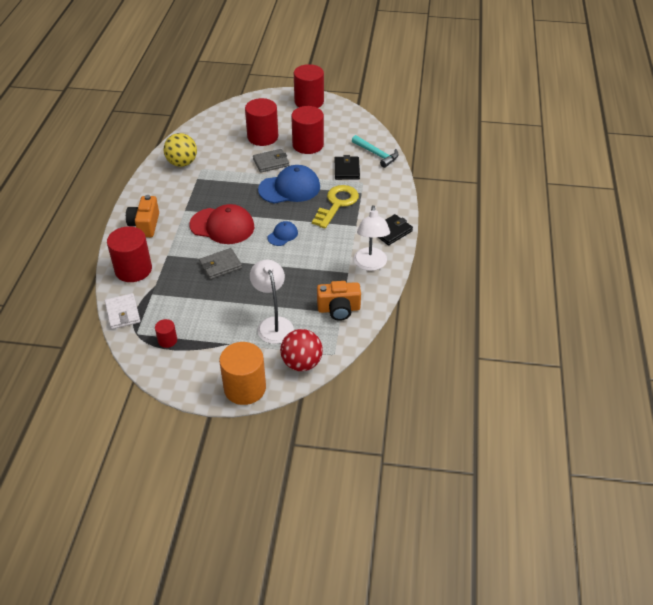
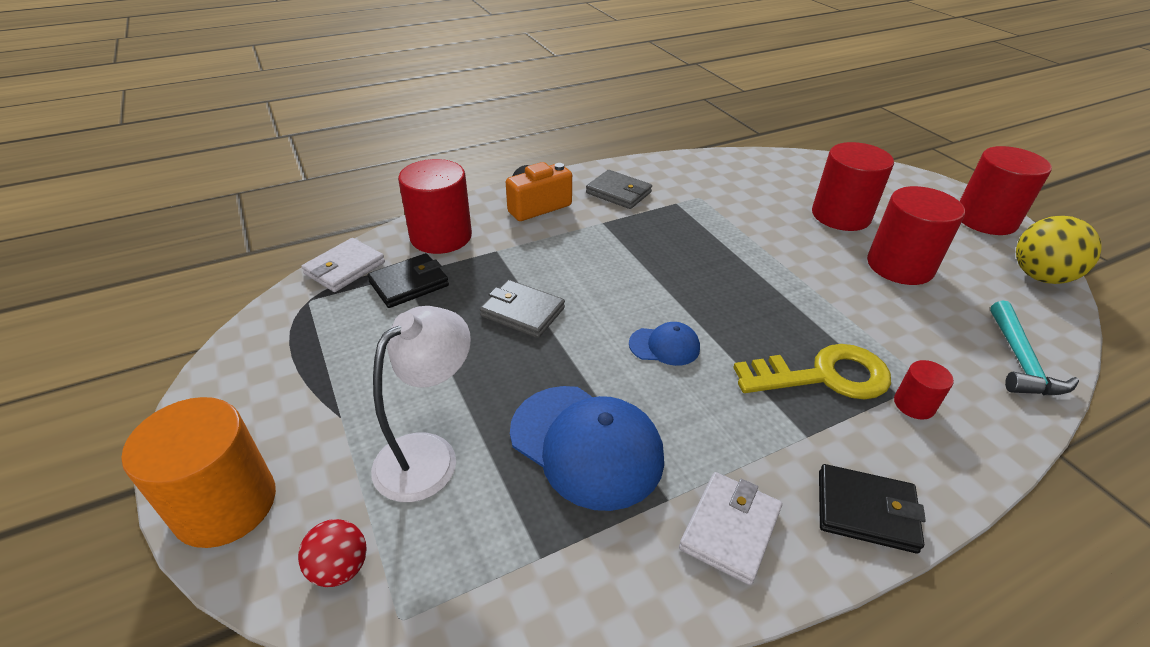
camera: 55 degrees right, 5 degrees down
(167, 340) = (309, 339): red cylinder -> red cylinder (914, 404)
(182, 163) = (688, 178): yellow ball -> yellow ball (1039, 276)
(222, 226) = (610, 271): red cap -> none
(271, 162) = (804, 249): grey wallet -> grey wallet (618, 193)
(289, 188) = (779, 297): blue cap -> blue cap (586, 445)
(302, 363) = (340, 568): red ball -> red ball, size x0.59
(339, 309) = (547, 546): orange camera -> none
(347, 170) = (920, 342): black wallet -> black wallet (409, 284)
(370, 264) = (730, 529): white lamp -> white wallet

